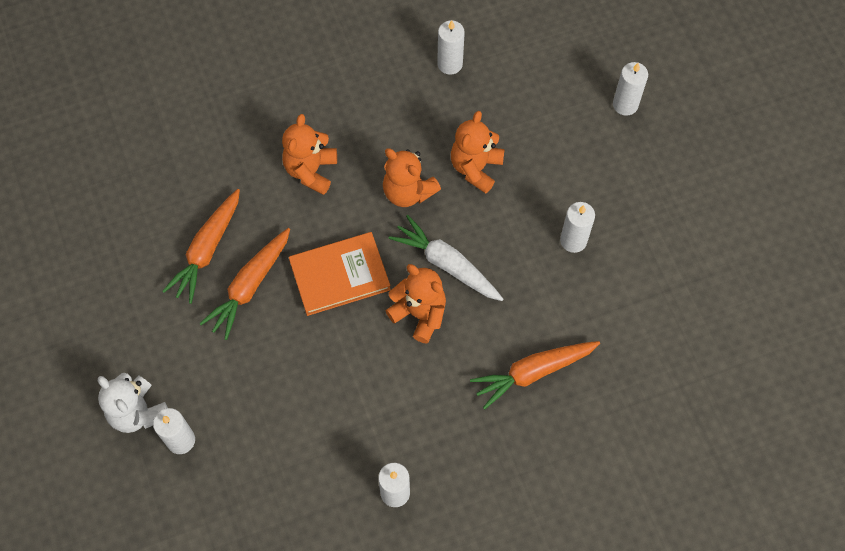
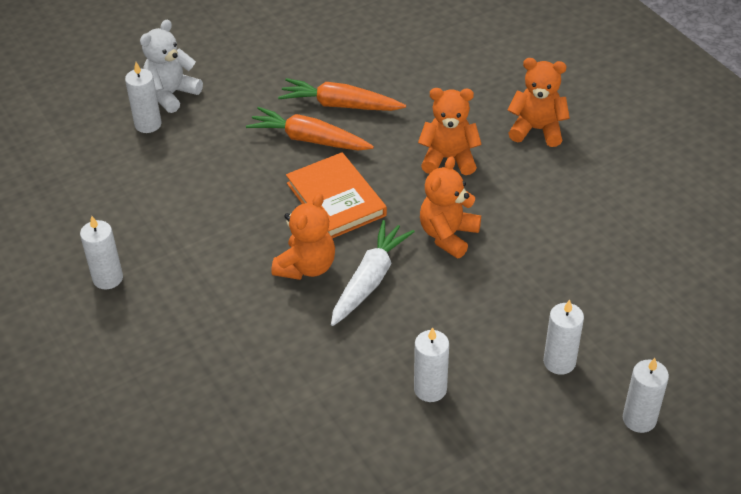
camera: 80 degrees right, 20 degrees down
(450, 64) = (624, 245): white candle -> white candle (559, 362)
(476, 168) = (497, 287): orange teddy bear -> orange teddy bear (537, 130)
(533, 372) = (255, 373): orange carrot -> none

